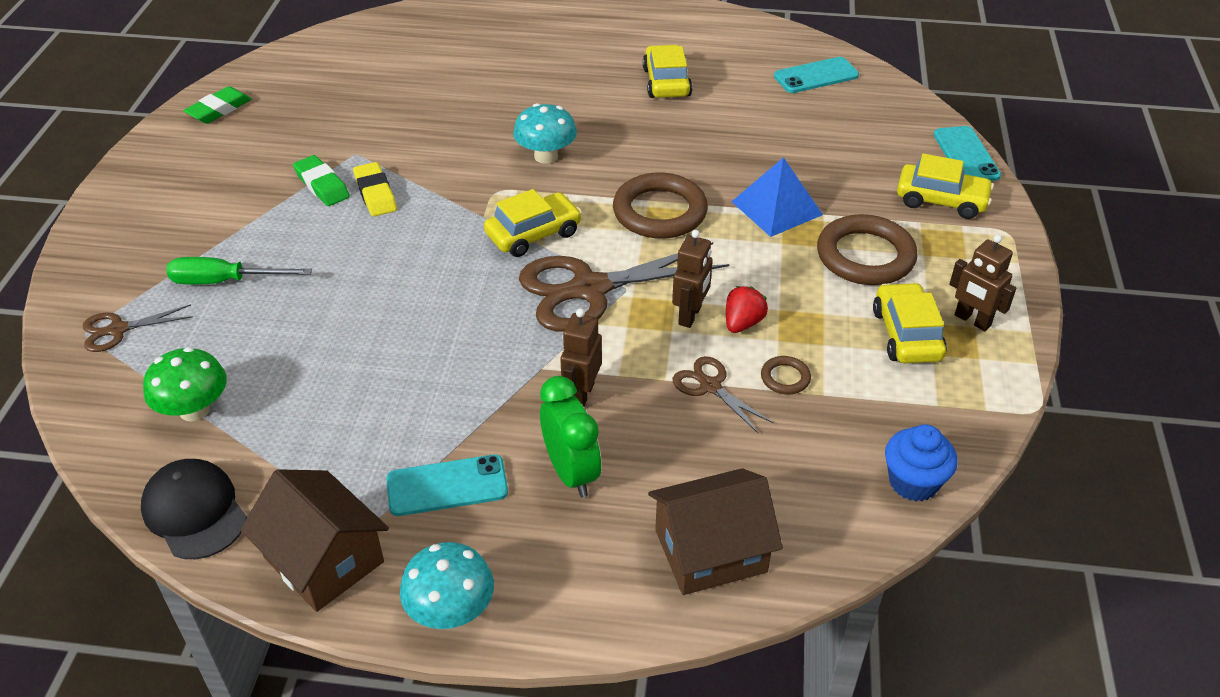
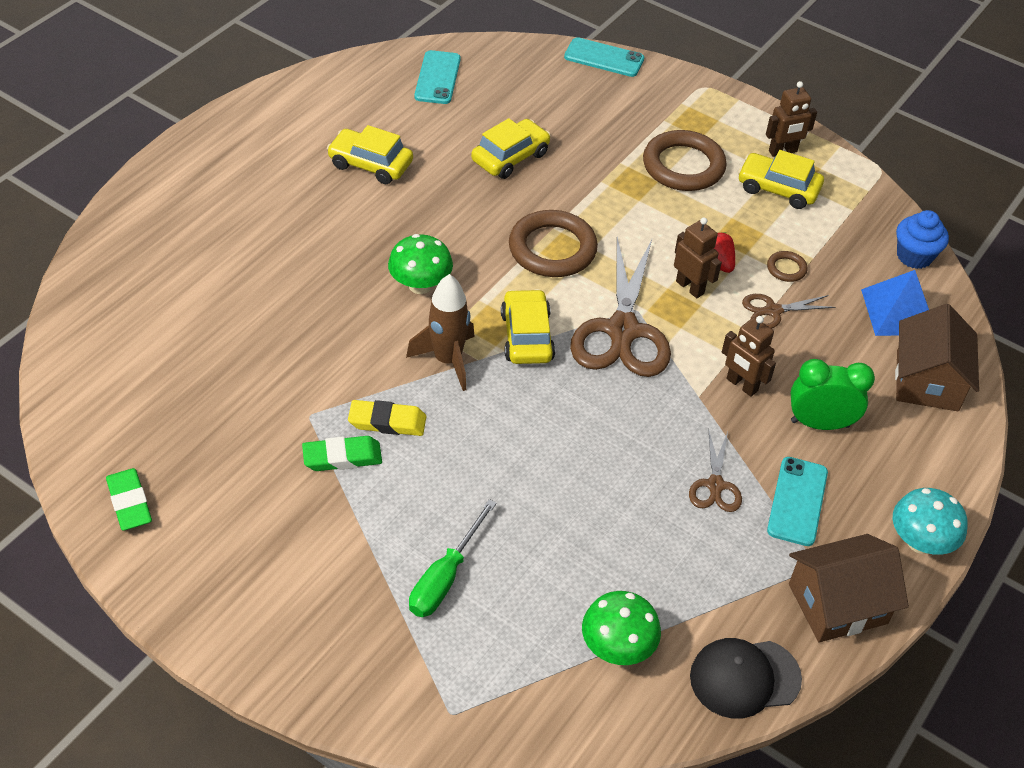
camera: 65 degrees left, 5 degrees up
(118, 330) = (465, 683): brown scissors -> brown scissors (715, 485)
(469, 200) = (448, 360): none -> brown rocket
(546, 156) = (420, 285): turquoise mushroom -> green mushroom
(776, 208) = (595, 183): blue pyramid -> blue pyramid (898, 311)
(941, 200) = (647, 97): yellow car -> yellow car (510, 157)

